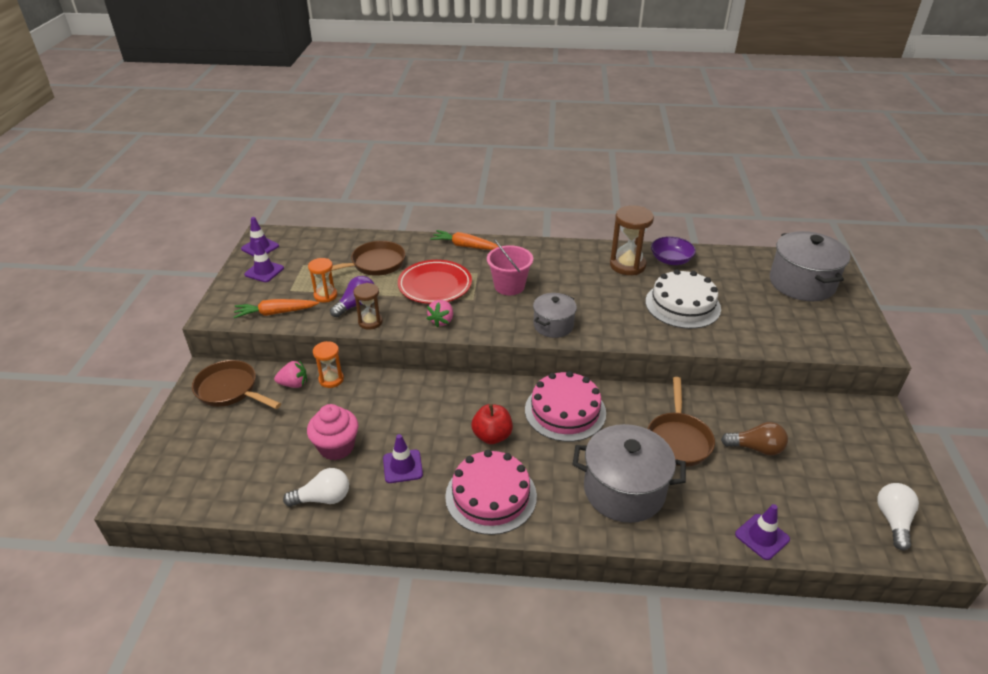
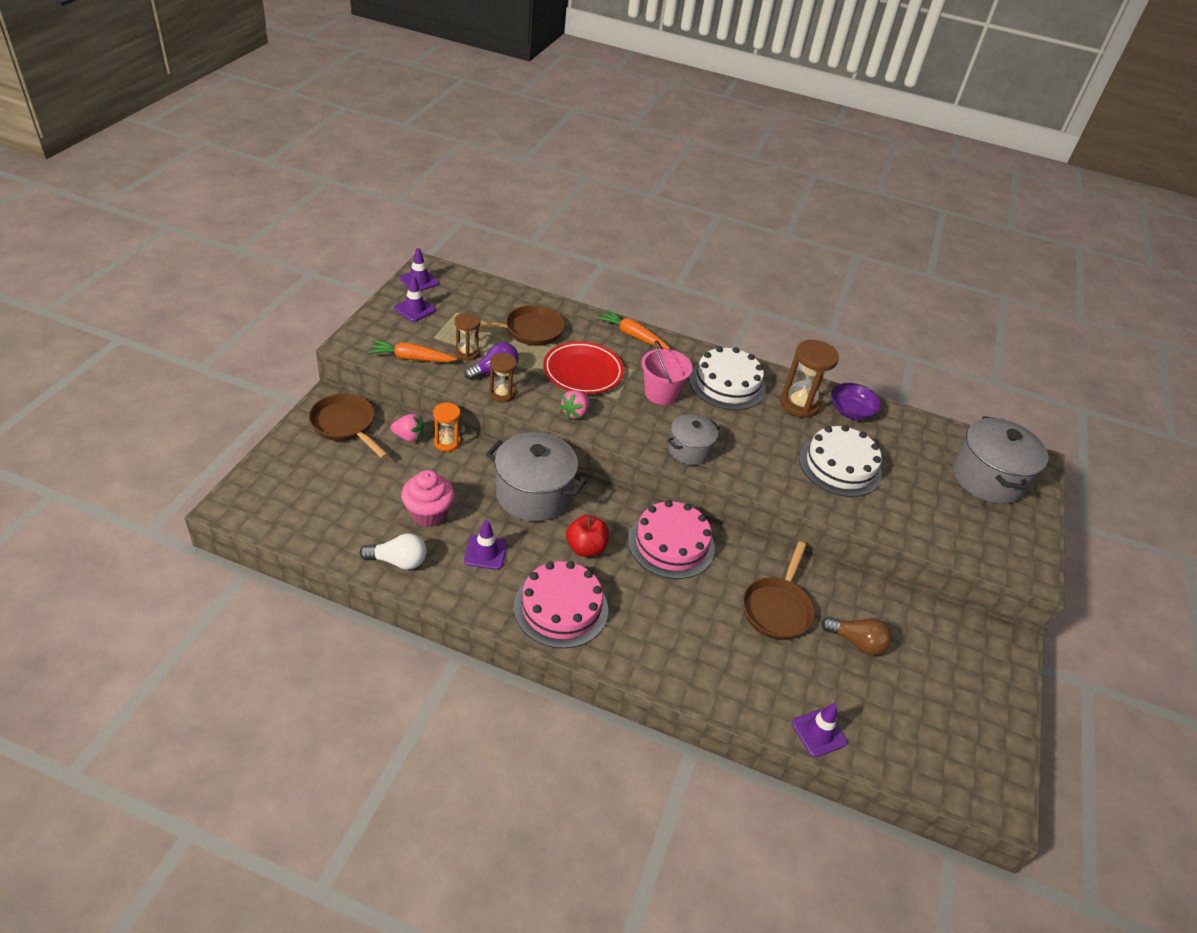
camera: 10 degrees right, 5 degrees up
(325, 295) = (467, 353): orange hourglass -> brown hourglass
(561, 264) = (727, 384): none -> white cake
(624, 490) = (697, 643): grey pot -> grey pot (533, 494)
(893, 520) = (967, 760): white light bulb -> none

